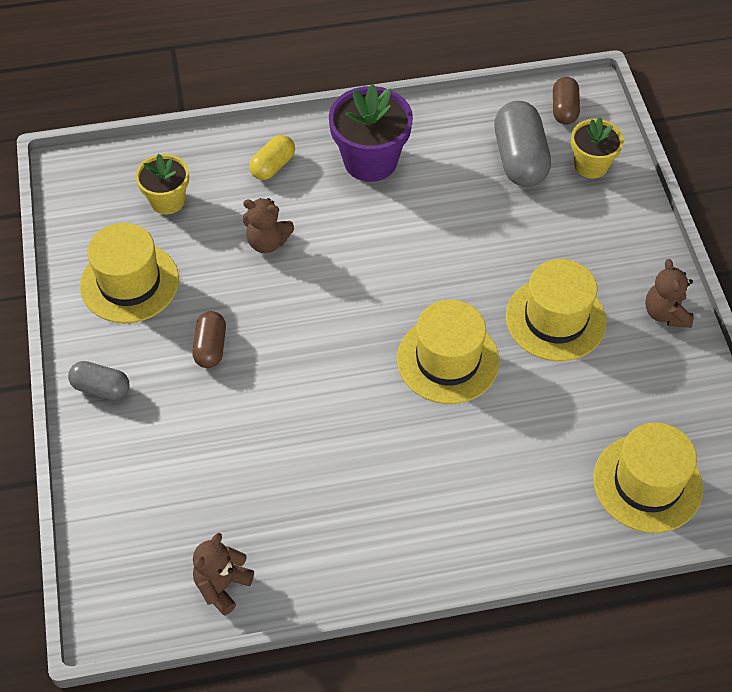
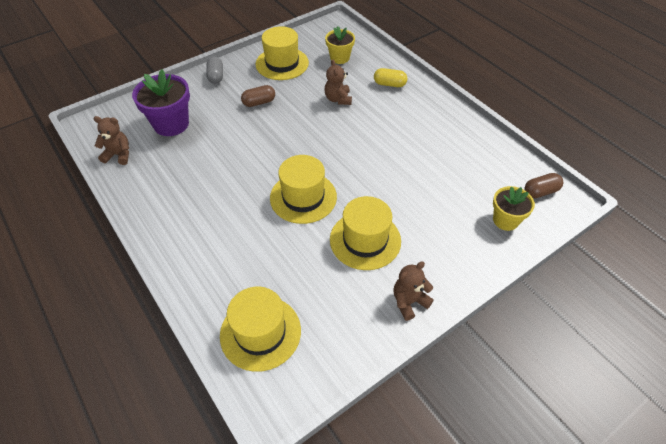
camera: 65 degrees right, 5 degrees down
(370, 161) = (423, 118): purple flower pot -> purple flower pot (171, 124)
(520, 159) = (480, 182): grey capsule -> none

